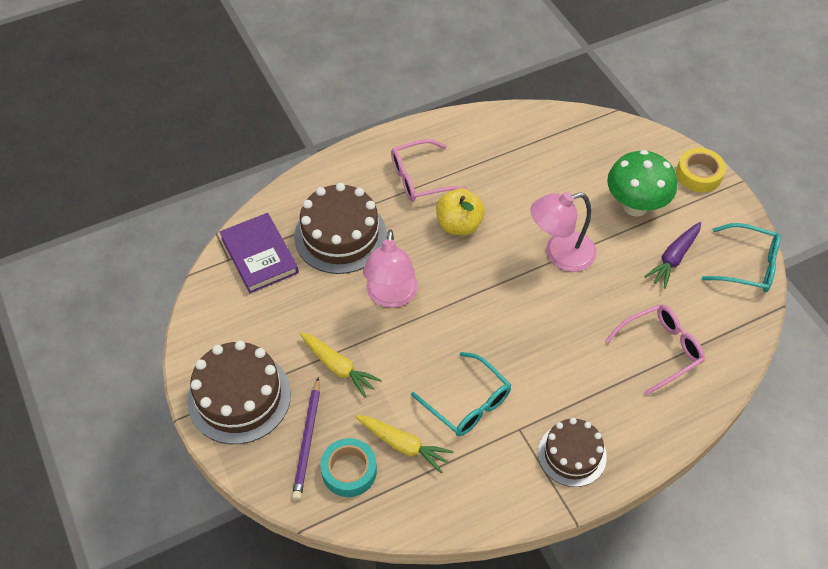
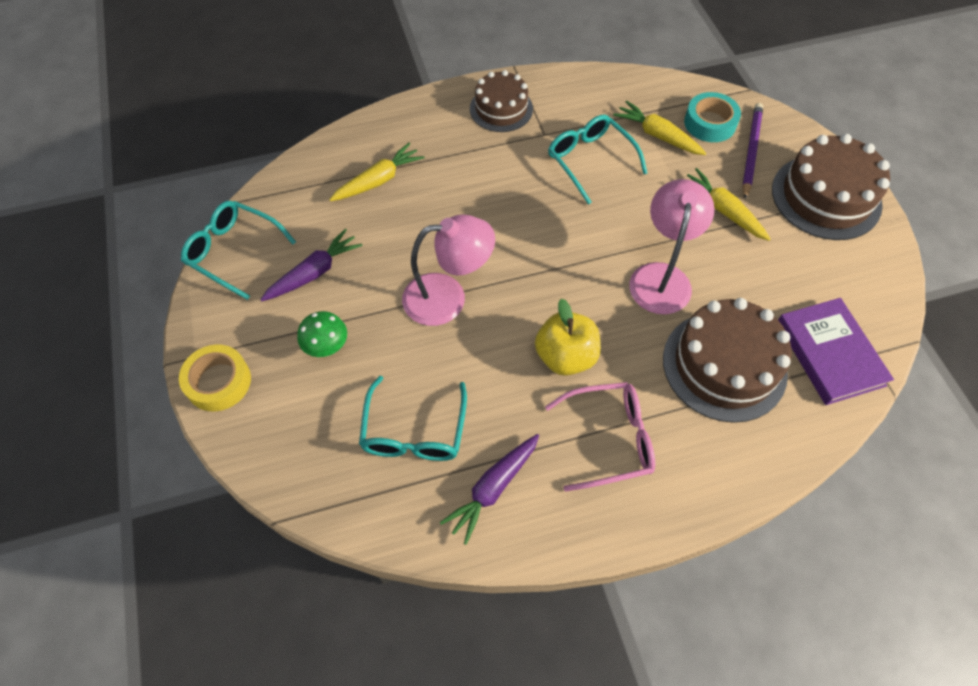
camera: 170 degrees left, 5 degrees up
(490, 142) = (493, 488): none -> purple carrot
(552, 165) = (414, 431): none -> turquoise glasses
(635, 206) = (327, 348): green mushroom -> green mushroom, size x0.54
(660, 350) = (378, 180): pink glasses -> yellow carrot

